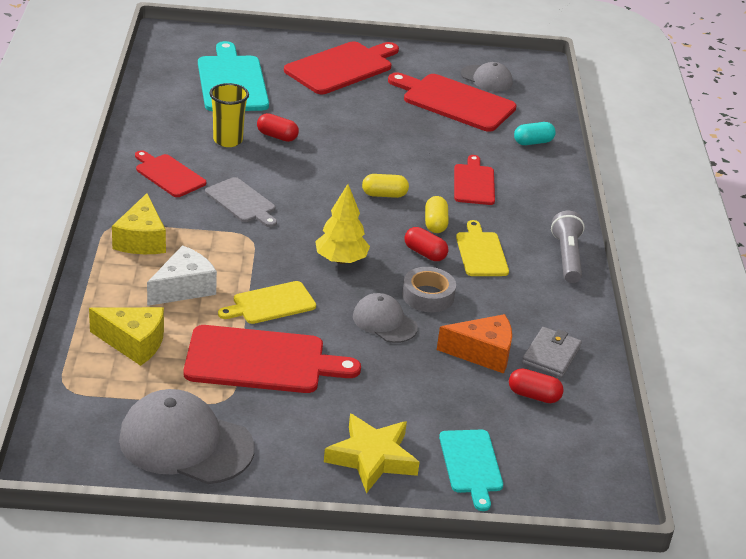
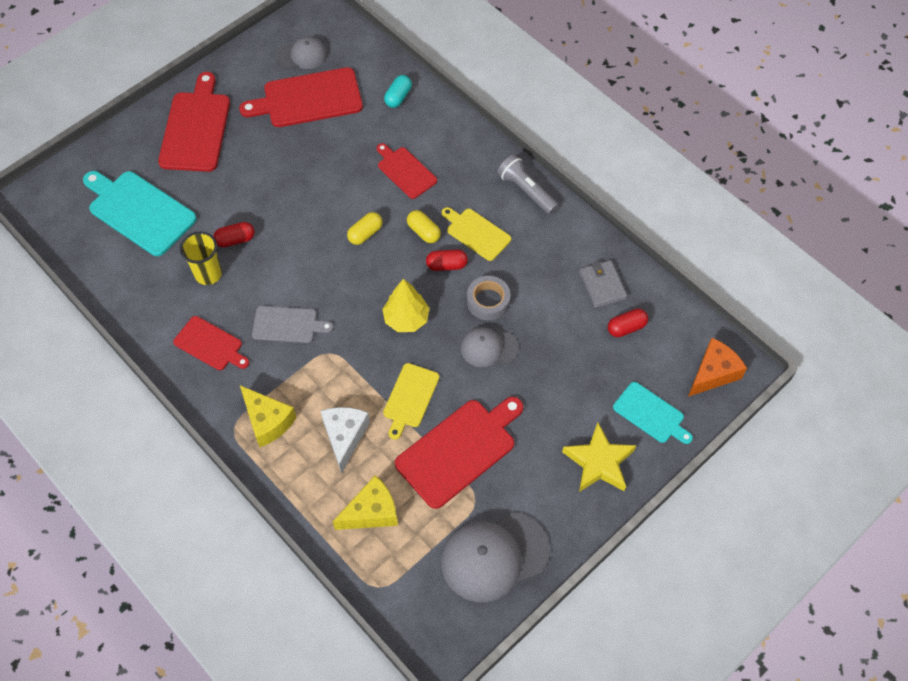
camera: 40 degrees left, 25 degrees up
(168, 175) = (210, 344): red cutting board -> red cutting board turned 150 degrees counterclockwise
(482, 353) = (567, 320): orange cheese -> orange cheese (713, 373)

